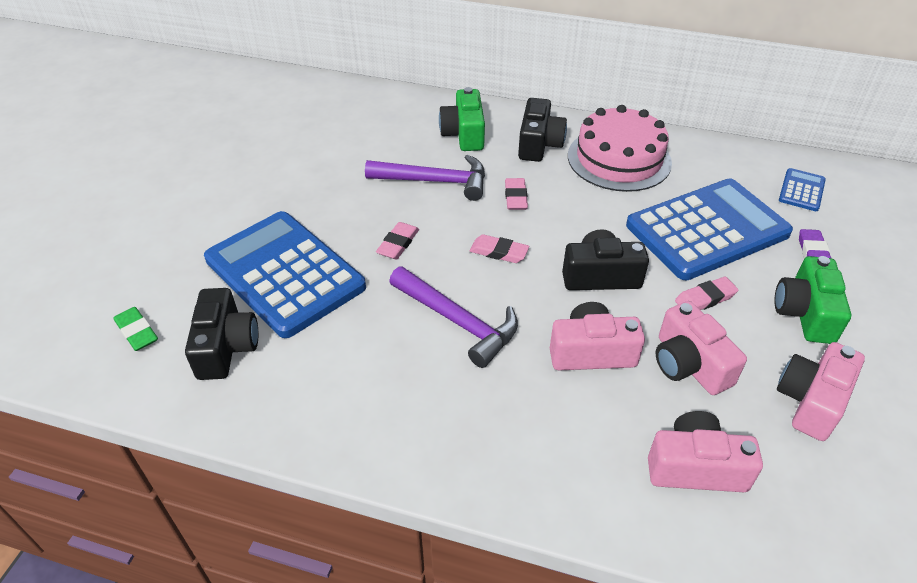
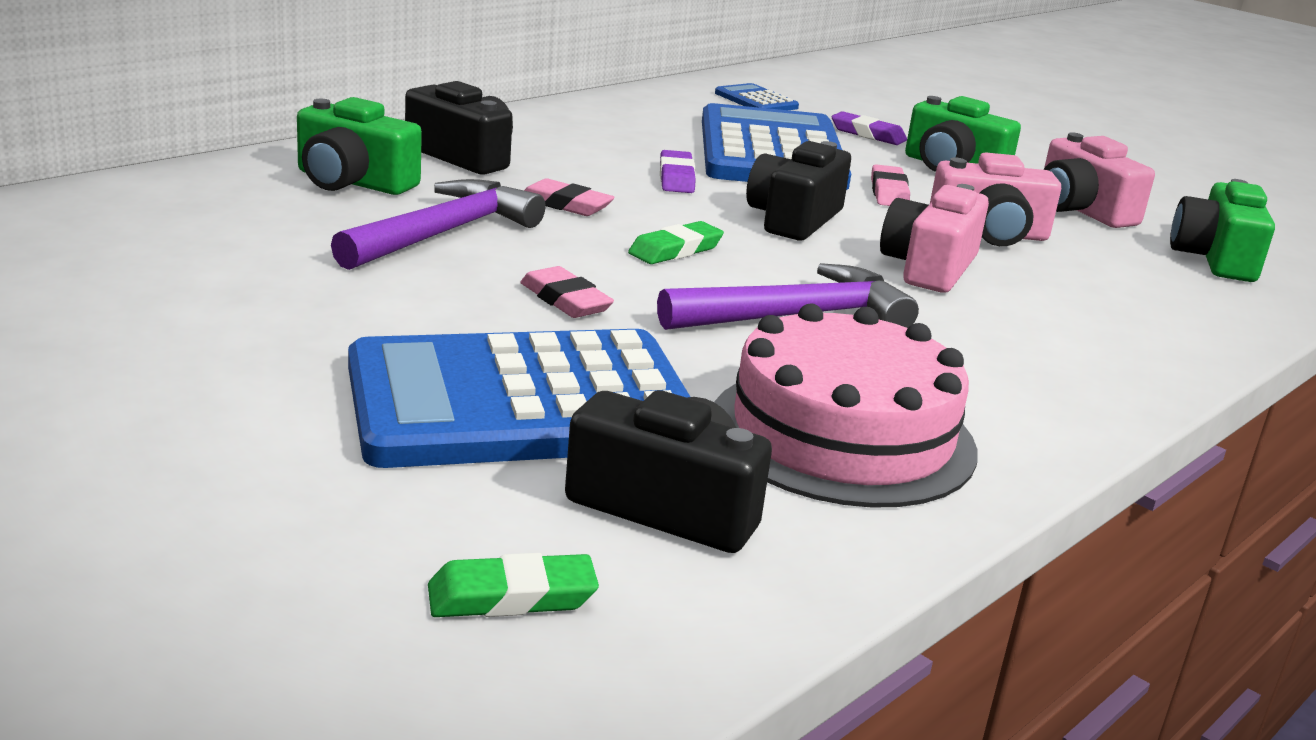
camera: 65 degrees left, 20 degrees down
(499, 252) = (675, 250): pink eraser -> green eraser
(606, 214) = (676, 178): none -> purple eraser
(619, 159) = (572, 136): pink cake -> pink cake (842, 435)
(695, 467) = (1146, 283): pink camera -> none
(807, 503) = (1215, 259): none -> green camera

